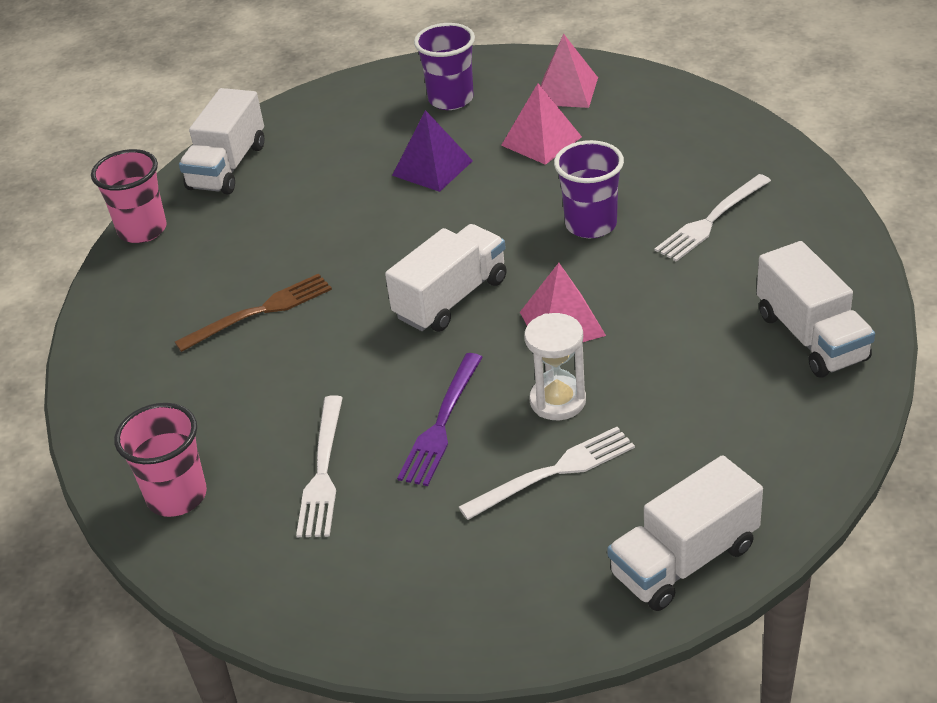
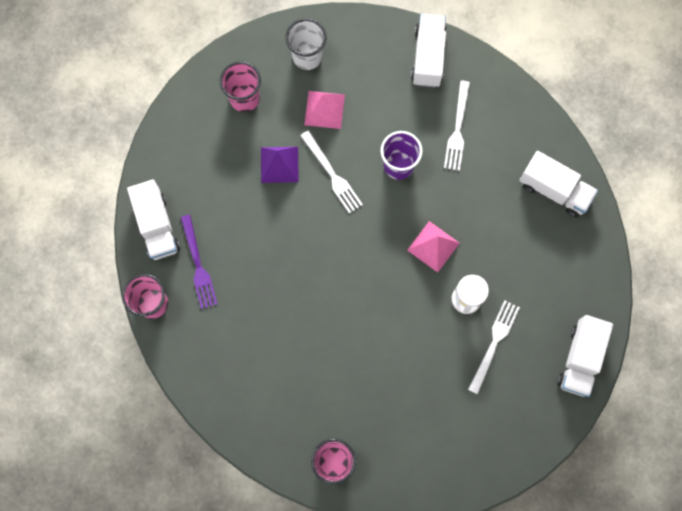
camera: 40 degrees left, 35 degrees up
(260, 312) = (273, 325): brown fork -> none
(322, 472) = (390, 406): white fork -> white fork (332, 174)
(441, 424) = (423, 345): purple fork -> purple fork (198, 265)
(451, 99) = (244, 98): purple cup -> pink cup
(451, 298) = (365, 260): white truck -> white truck (428, 57)
(566, 90) = (307, 56): pink pyramid -> white cup

